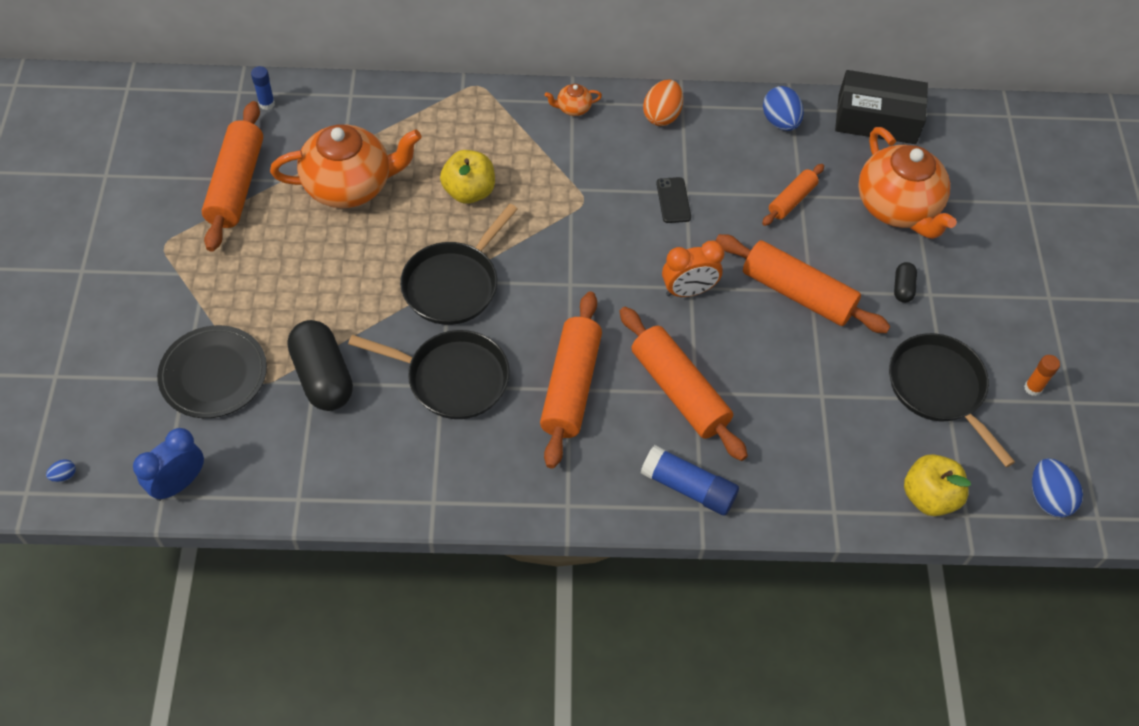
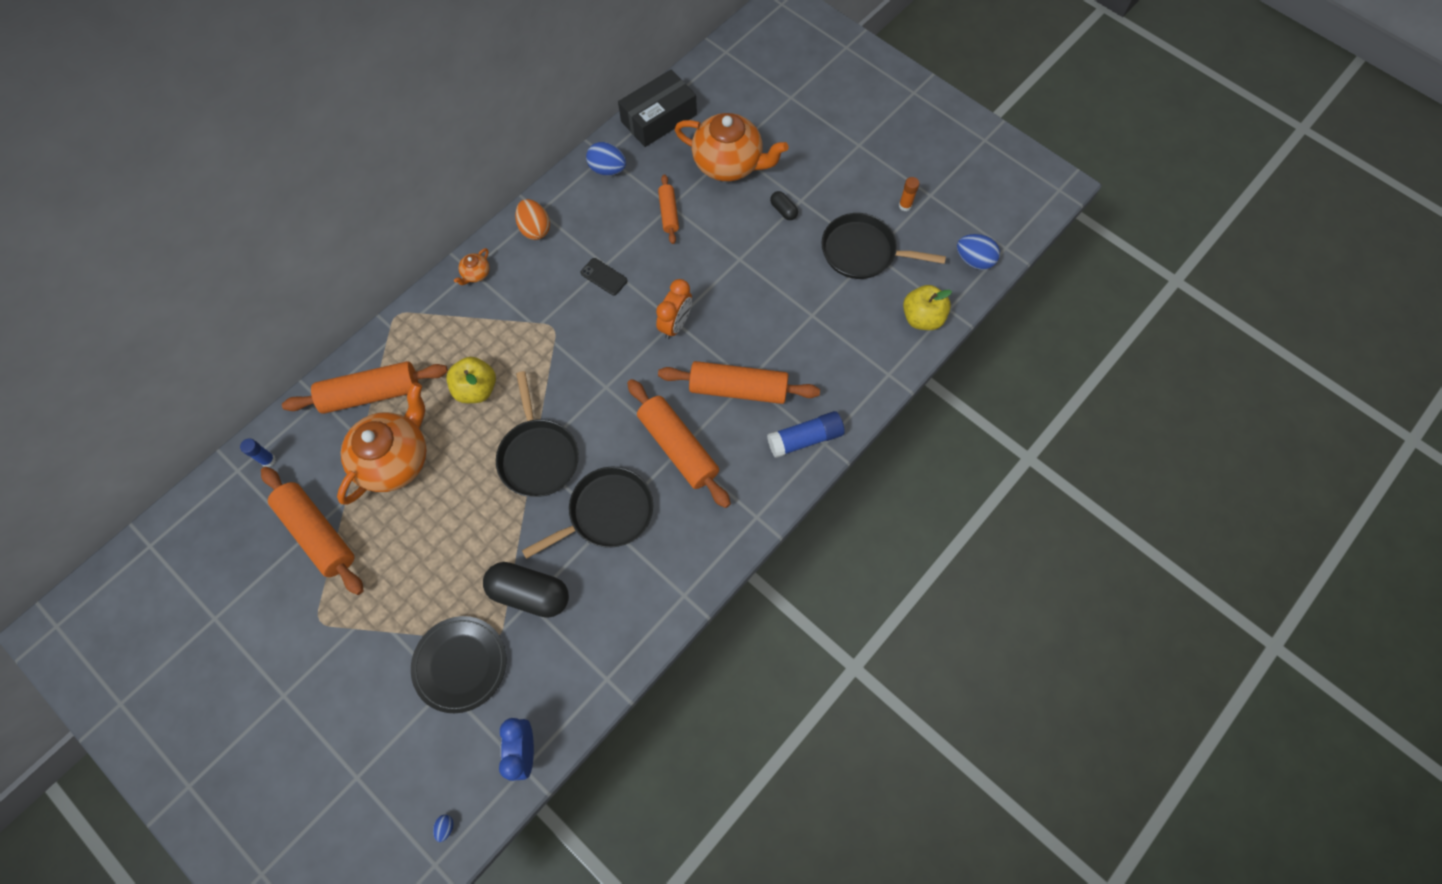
camera: 45 degrees left, 10 degrees up
(797, 293) = (734, 267): orange rolling pin -> orange rolling pin (371, 393)

